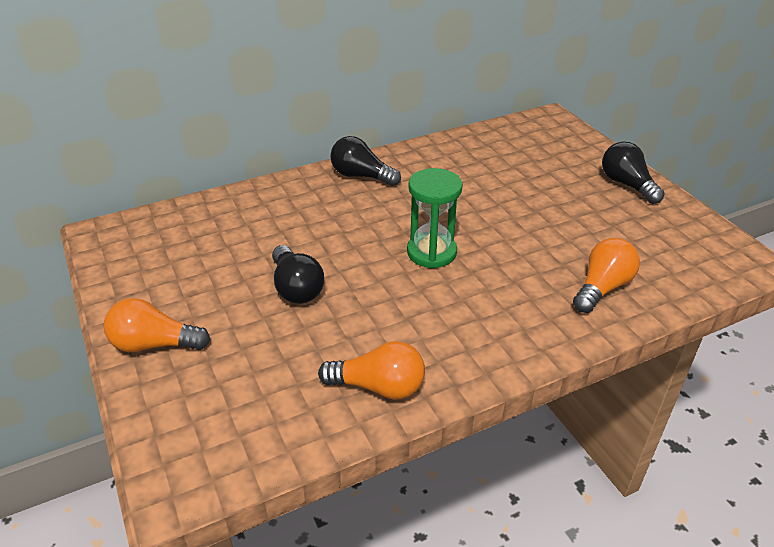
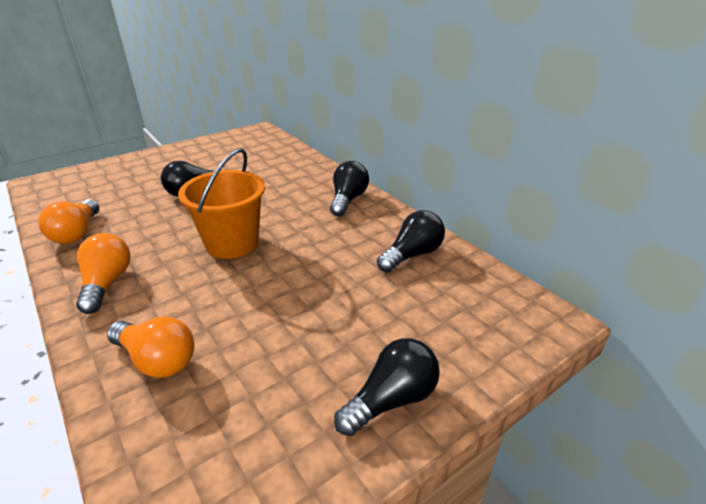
camera: 80 degrees right, 5 degrees down
(154, 344) = (151, 160): orange light bulb -> orange light bulb (107, 283)
(431, 252) = (232, 243): green hourglass -> orange bucket
(469, 155) = (412, 255): none -> black light bulb

